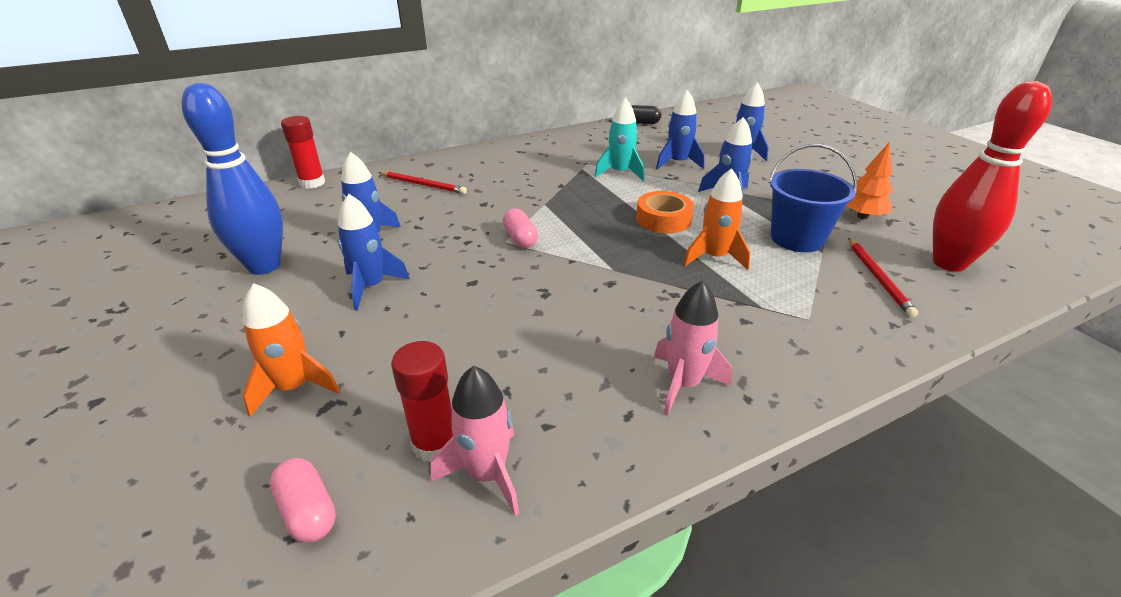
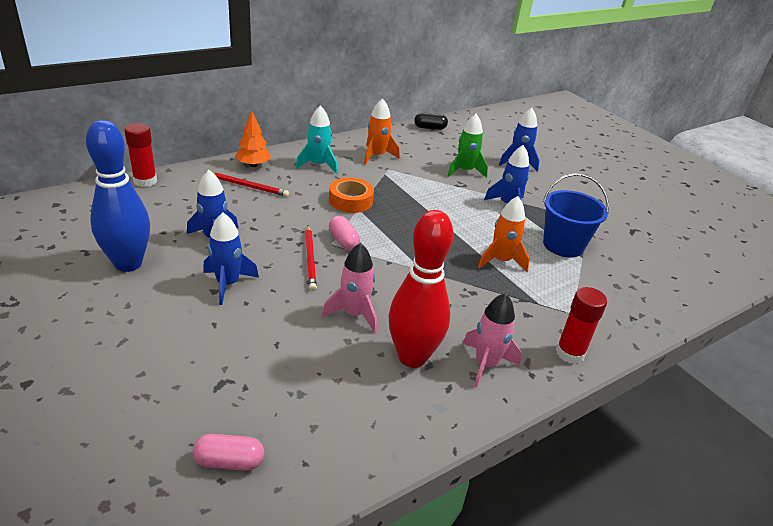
camera: 10 degrees left, 0 degrees up
(294, 387) = (189, 369): orange rocket -> orange rocket (377, 156)
(308, 511) = (229, 461): pink capsule -> pink capsule turned 45 degrees counterclockwise
(435, 443) = (311, 411): red glue stick -> red glue stick (570, 353)
(487, 474) = (354, 432): pink rocket -> pink rocket (354, 314)
(620, 173) = (418, 179): turquoise rocket -> turquoise rocket (318, 165)
(663, 219) = (458, 225): orange tape -> orange tape (350, 201)
(677, 163) = (465, 171): blue rocket -> green rocket
(862, 216) = (612, 226): orange tree -> orange tree (253, 165)
(878, 278) = (623, 280): red pencil -> red pencil (310, 259)
(949, 263) = (673, 268): red bowling pin -> red bowling pin (412, 357)

